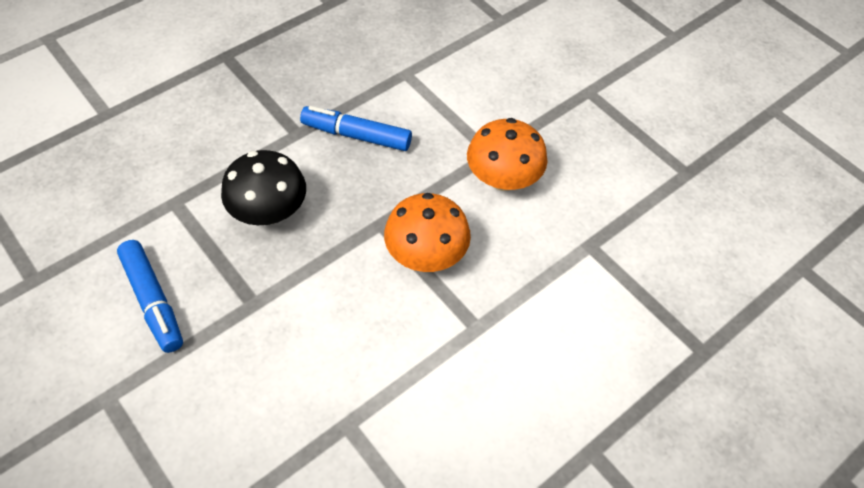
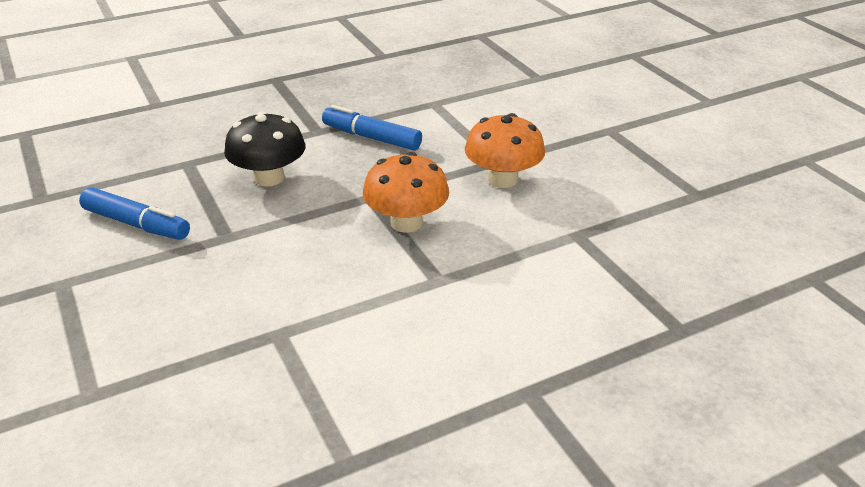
camera: 15 degrees right, 20 degrees down
(153, 301) = (136, 224): blue marker -> blue marker turned 45 degrees counterclockwise

